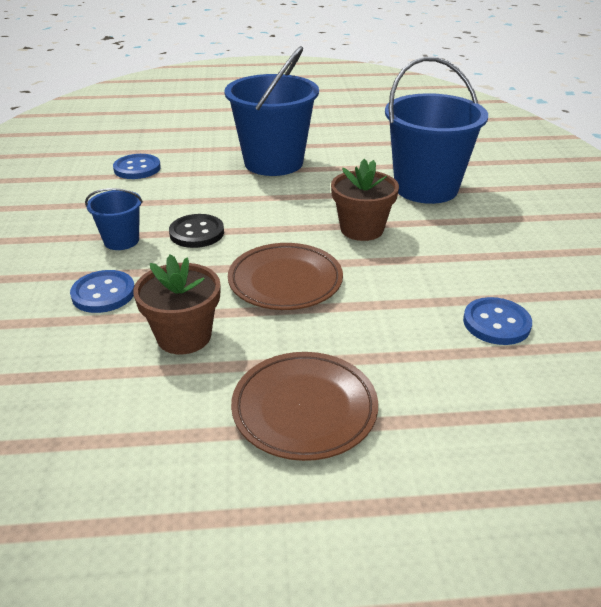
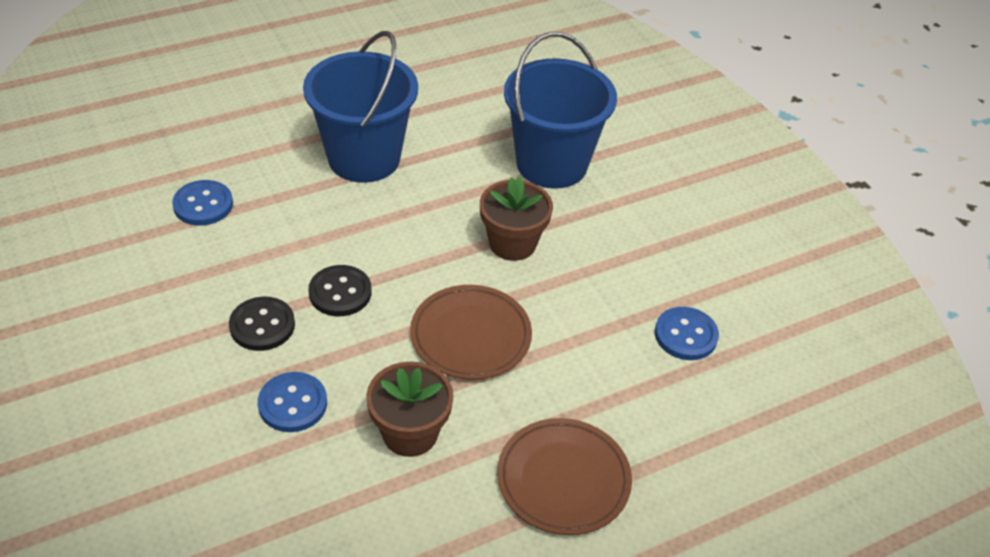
camera: 25 degrees left, 10 degrees up
(121, 241) = (262, 325): blue bucket -> black button

